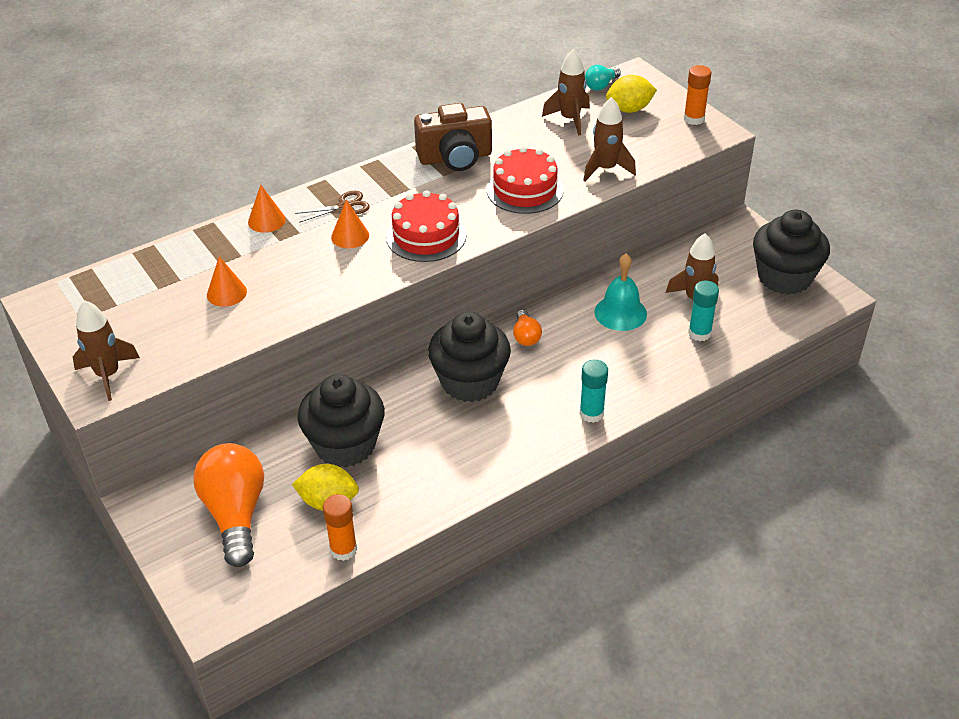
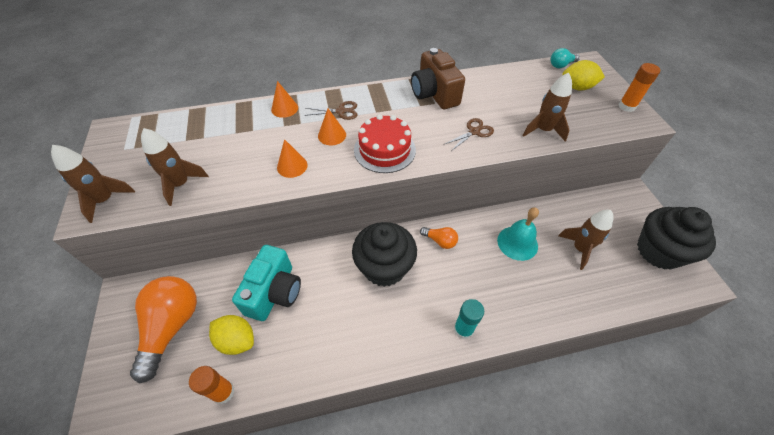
camera: 20 degrees right, 10 degrees up
(226, 293) = (224, 157): orange cone -> orange cone (292, 166)
(345, 445) = (274, 292): black cupcake -> turquoise camera
(455, 157) = (434, 94): brown camera -> brown camera turned 60 degrees clockwise
(525, 190) = (474, 131): red cake -> brown scissors
(526, 336) = (440, 241): orange light bulb -> orange light bulb turned 75 degrees counterclockwise
(570, 119) = (529, 85): brown rocket -> brown rocket (181, 184)
(699, 333) = (574, 281): turquoise glue stick -> none

